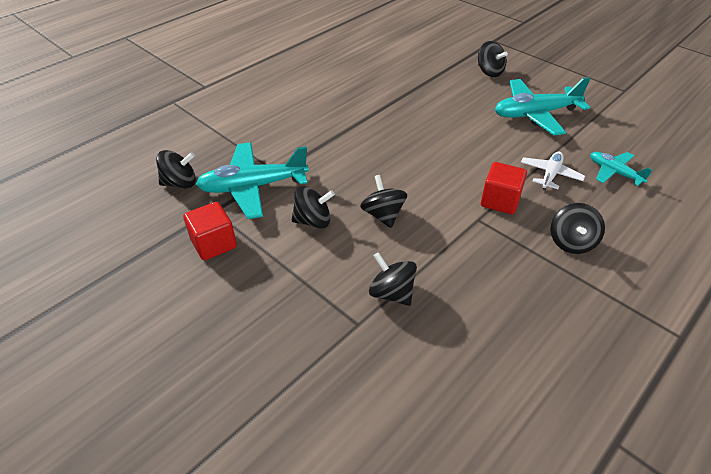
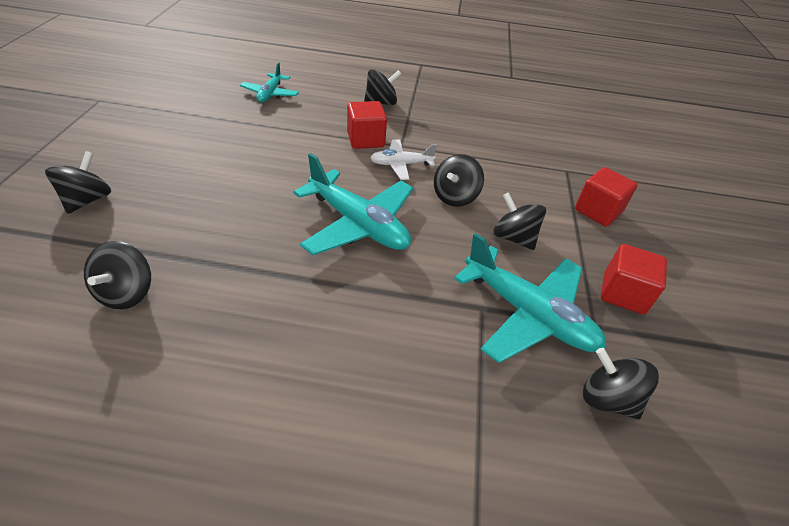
camera: 130 degrees left, 0 degrees up
(289, 299) = (598, 211): none -> red cube
(391, 293) = (524, 165): black spinning top -> black spinning top (126, 293)
(535, 114) = (191, 145): turquoise plane -> turquoise plane (358, 224)
(550, 175) = (302, 122): white plane -> white plane (401, 164)

